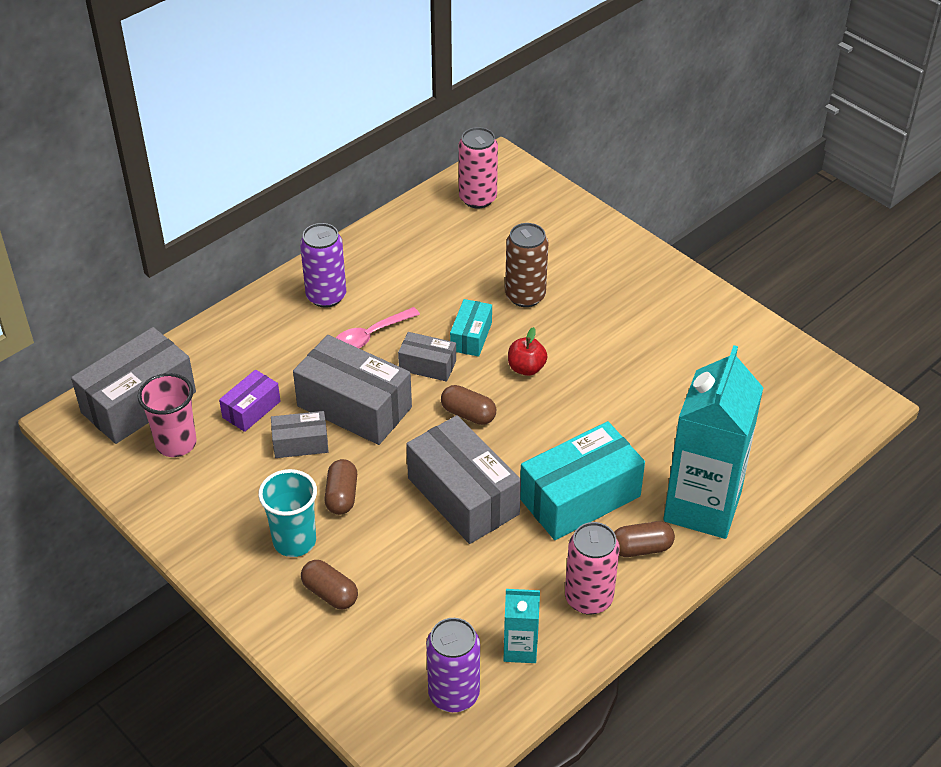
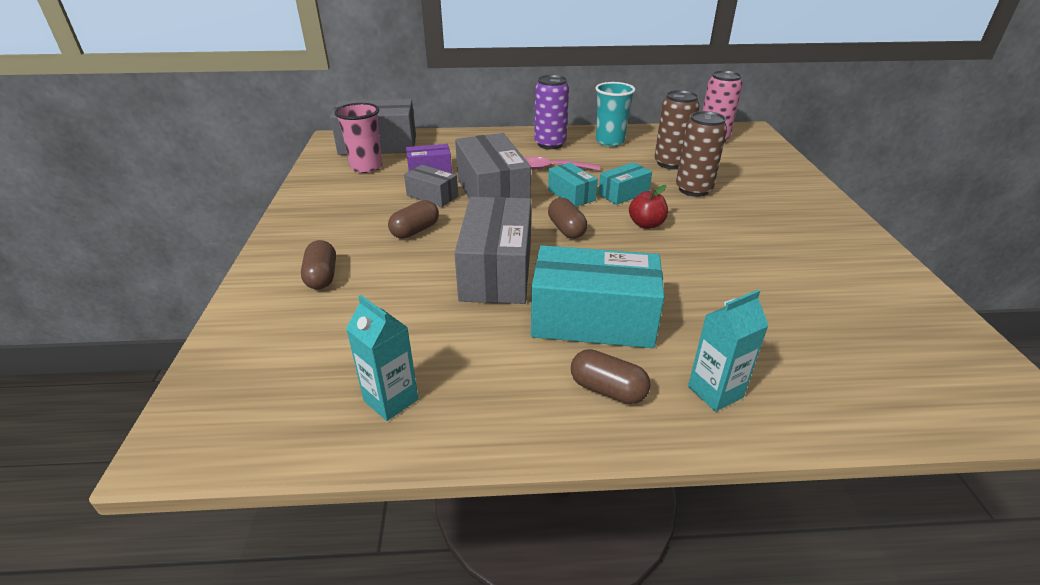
camera: 40 degrees right, 10 degrees down
(294, 541) = (349, 238): turquoise cup -> turquoise cup (610, 141)
(427, 365) = (571, 195): grey box -> turquoise box
(454, 694) = (290, 398): purple can -> none
(472, 265) = (670, 163): none -> brown can
(588, 598) = (505, 399): pink can -> none
(702, 506) = (715, 392): turquoise carton -> turquoise carton, size x0.47

